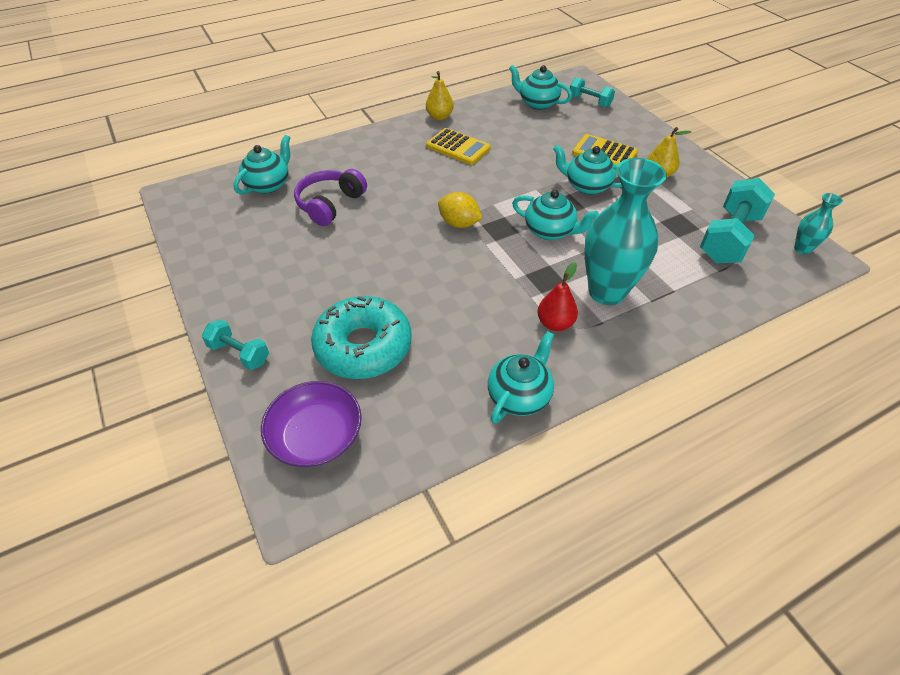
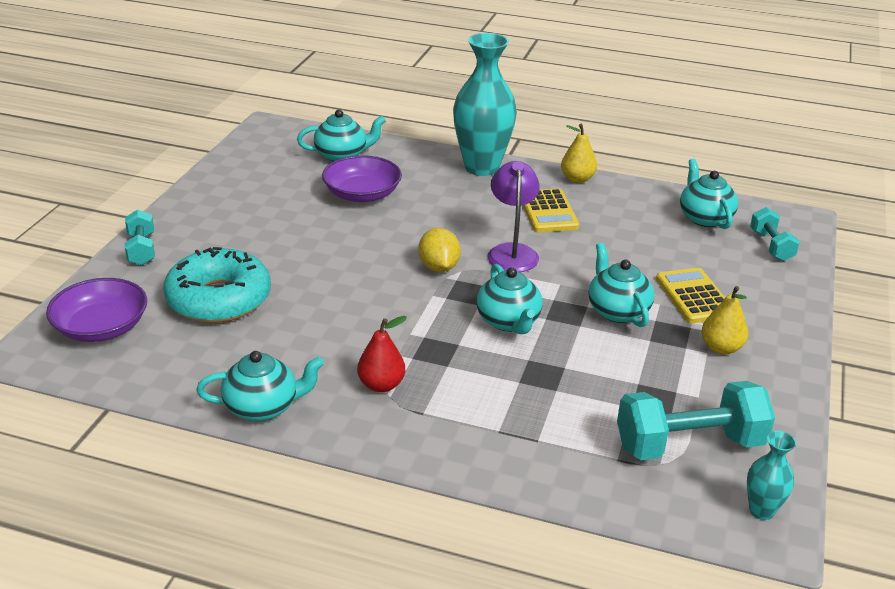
camera: 45 degrees right, 15 degrees down
(330, 204) = (362, 194): purple headphones -> purple bowl
(481, 186) = (512, 252): none -> purple lamp
(606, 292) = (470, 396): turquoise vase -> turquoise vase (482, 167)

